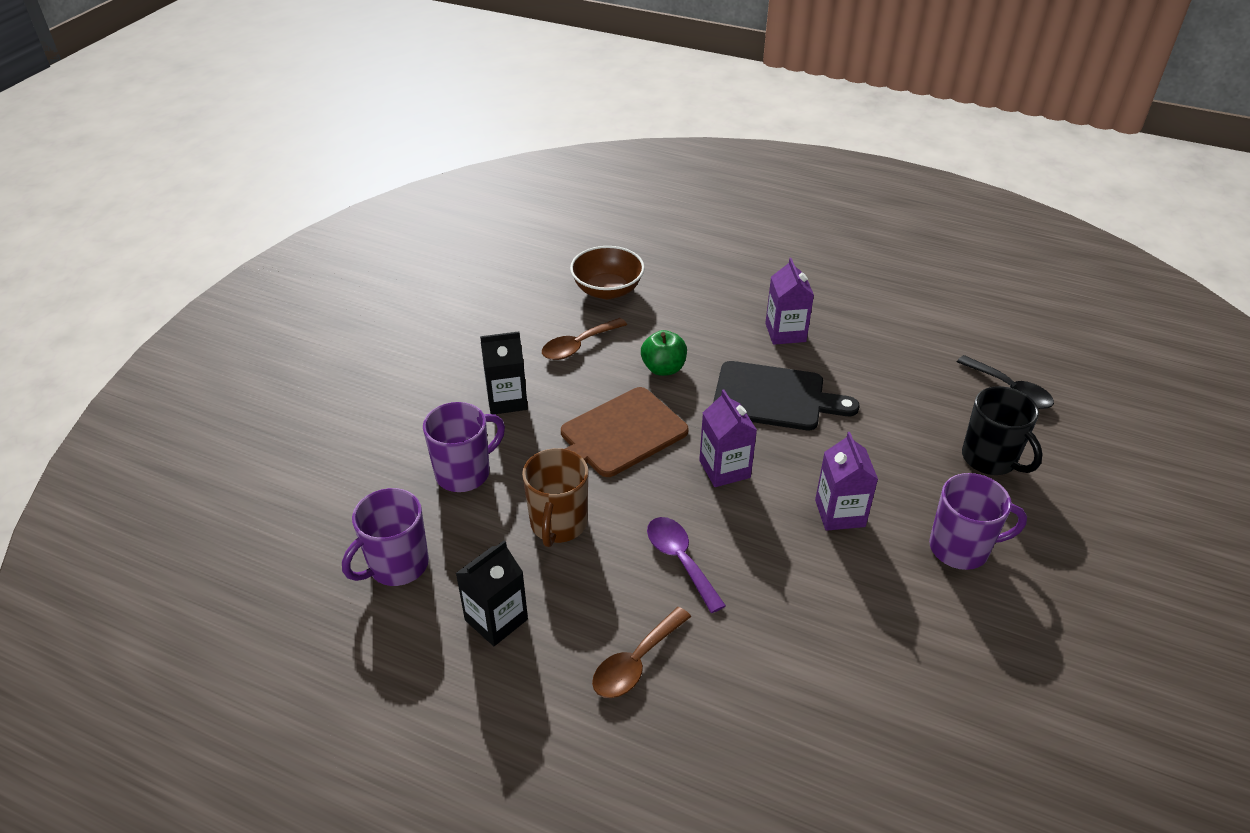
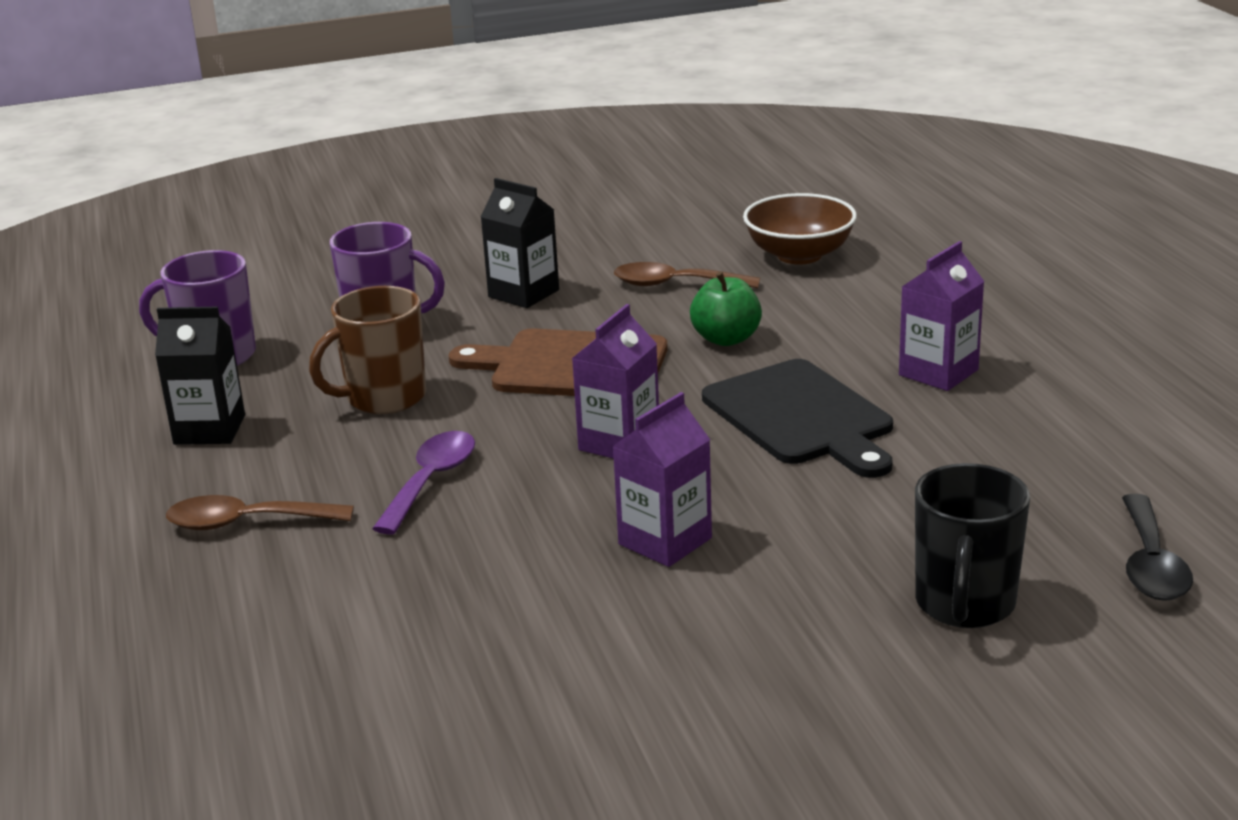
camera: 50 degrees right, 15 degrees down
(961, 548) = (741, 650): purple mug -> none

